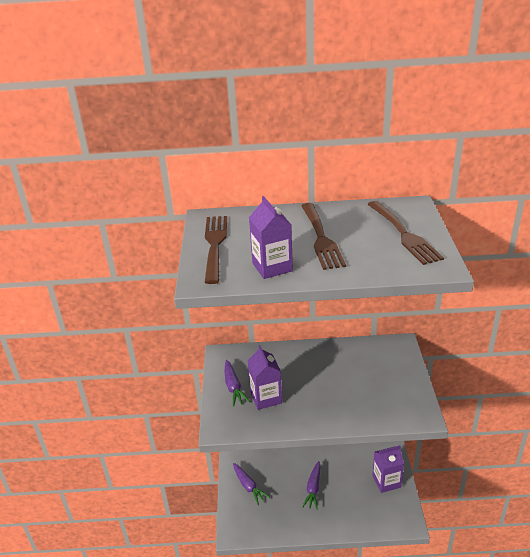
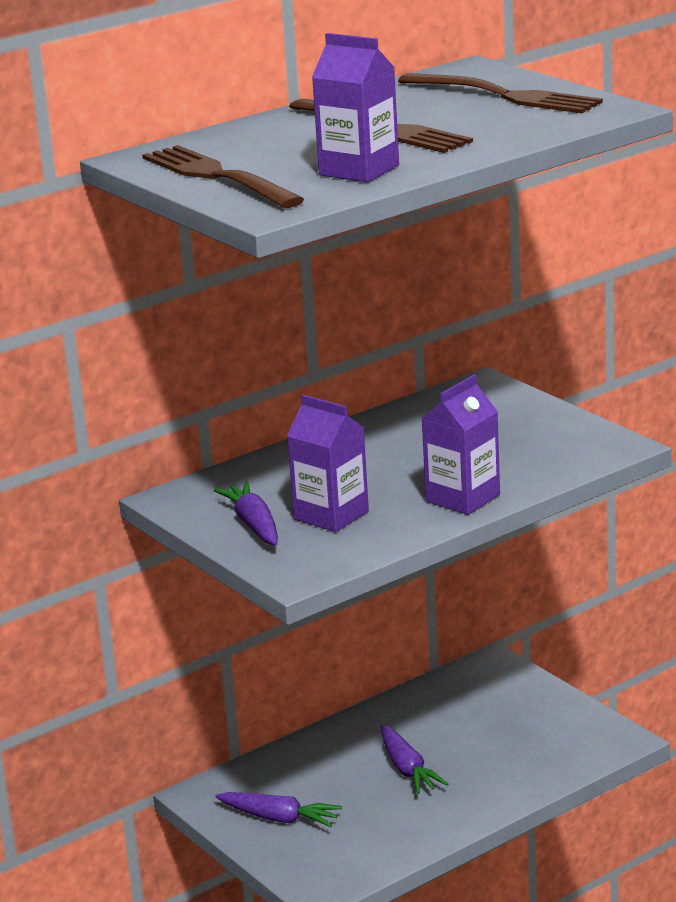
camera: 35 degrees left, 10 degrees down
(233, 387) = (254, 525): purple carrot -> purple carrot turned 150 degrees counterclockwise
(386, 481) = (528, 706): purple carton -> purple carton (463, 498)

